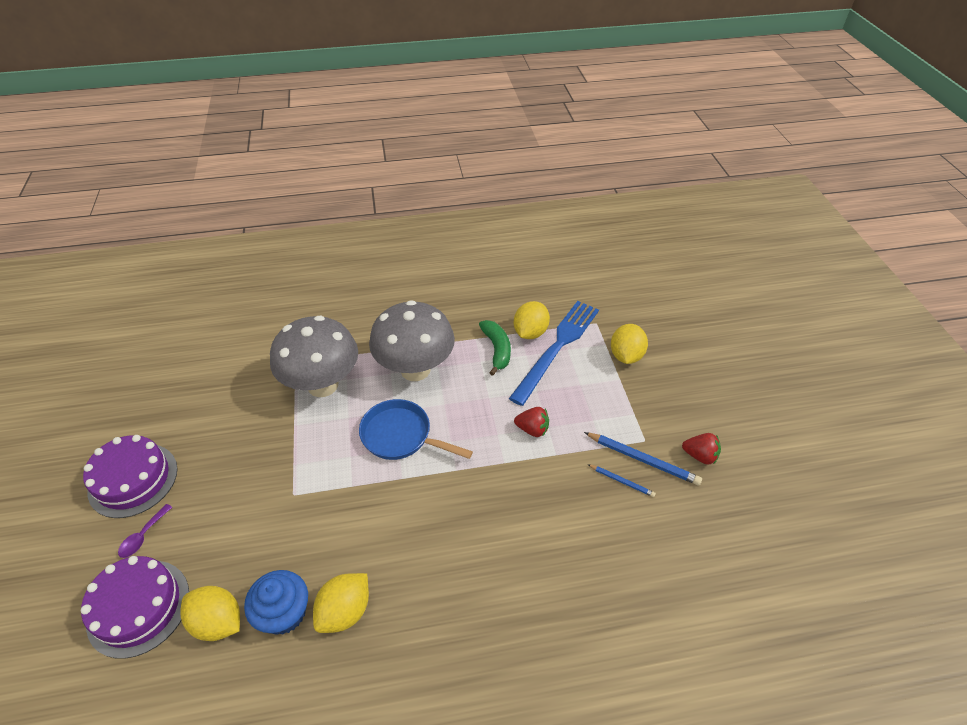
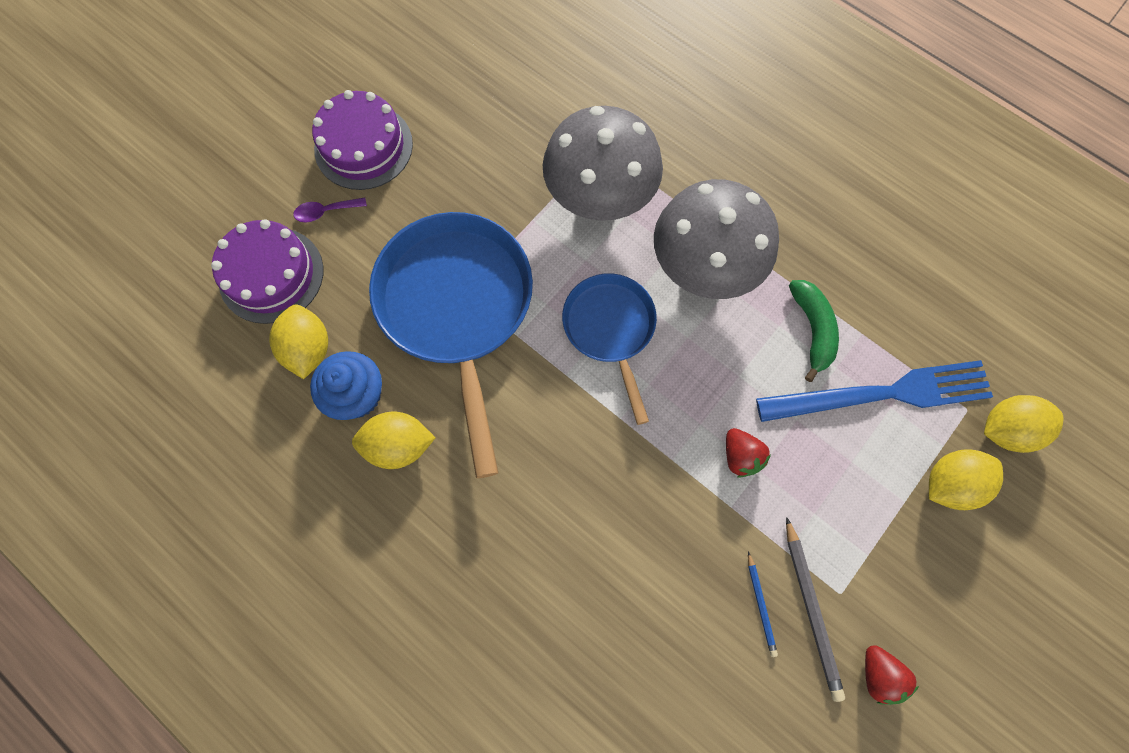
camera: 50 degrees right, 25 degrees up
(298, 506) = (457, 308): none -> blue pan
(497, 350) = (812, 329): green banana -> green banana turned 45 degrees counterclockwise
(530, 332) = (874, 345): yellow lemon -> yellow lemon (1005, 429)
(642, 460) = (811, 609): blue pencil -> grey pencil

